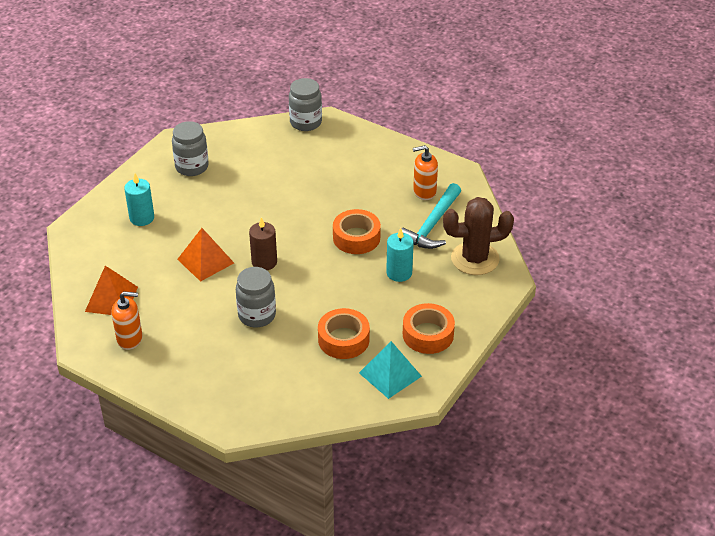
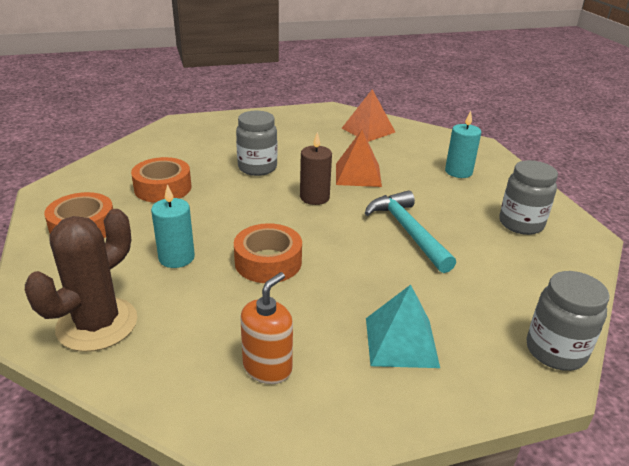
camera: 130 degrees right, 10 degrees down
(130, 339) = (316, 122): orange soap dispenser -> none
(390, 374) = (91, 188): turquoise pyramid -> turquoise pyramid (401, 342)
(432, 225) = (200, 329): turquoise hammer -> turquoise hammer (407, 231)

